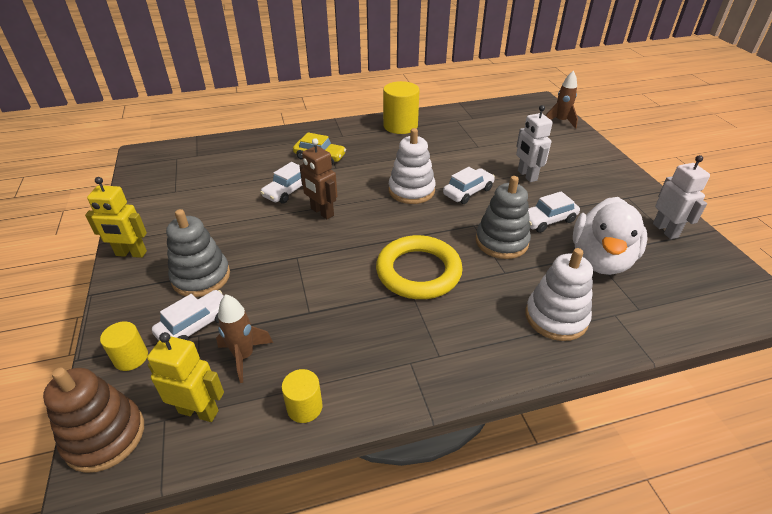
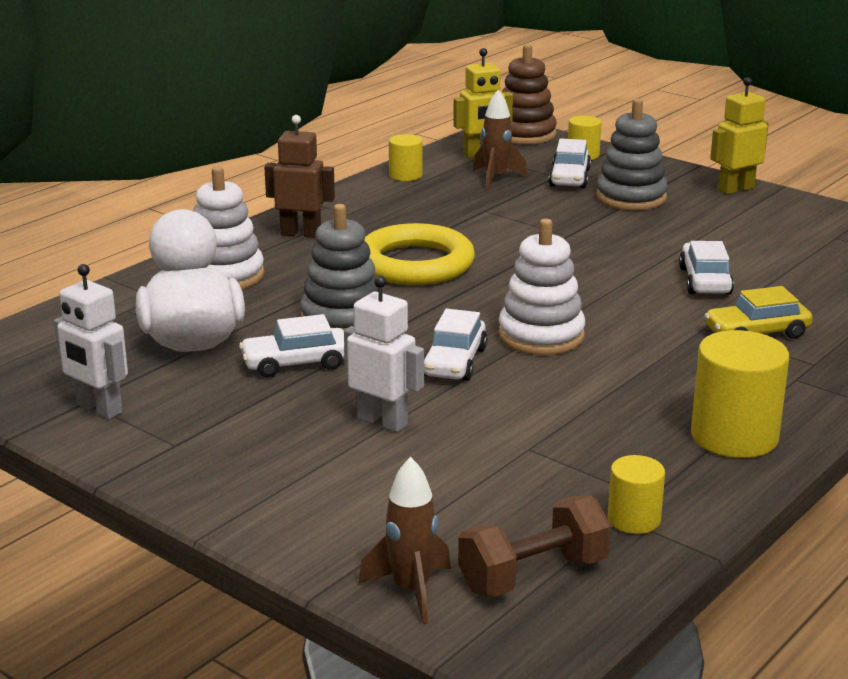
camera: 145 degrees right, 15 degrees down
(322, 212) = (617, 275): brown robot -> brown robot (301, 234)
(470, 116) = (634, 519): none -> yellow cylinder
(518, 114) = (533, 575): none -> brown dumbbell
(547, 220) = (296, 363): white car -> white car turned 135 degrees counterclockwise

